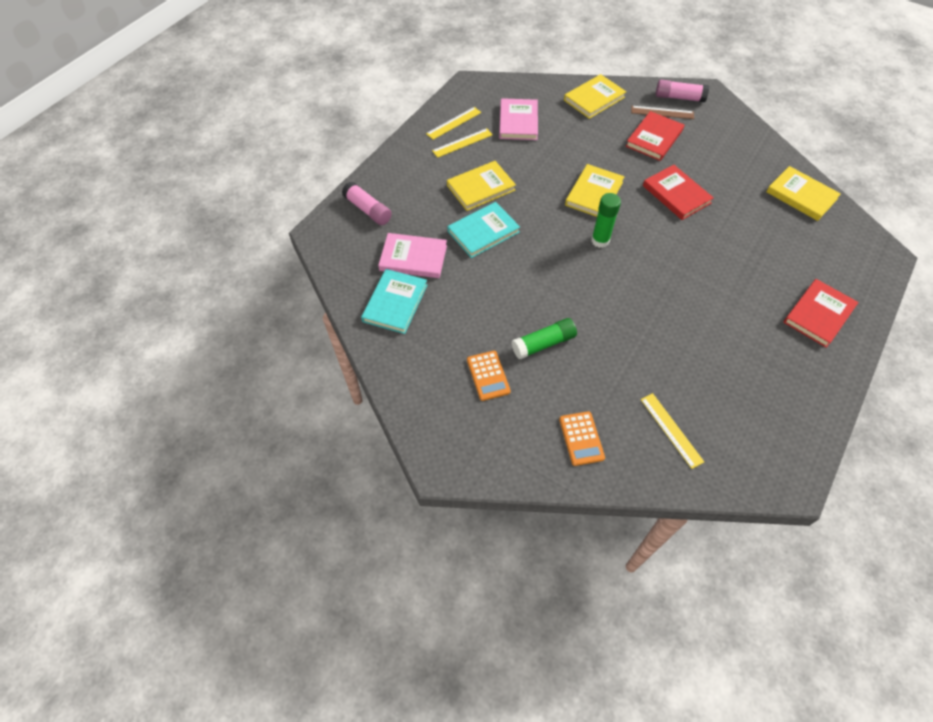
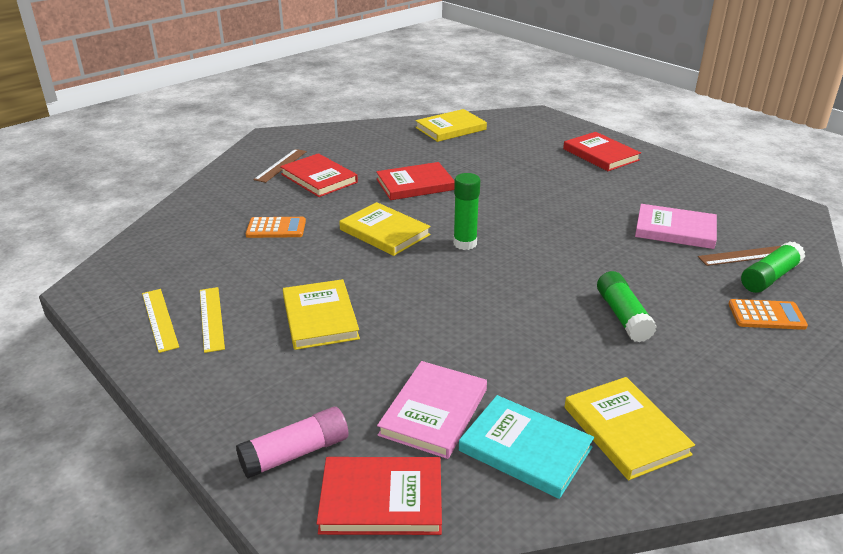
camera: 75 degrees left, 25 degrees down
(346, 250) = (381, 499): none -> red book
(483, 232) = (409, 330): turquoise book -> none
(488, 376) = (675, 372): orange calculator -> orange calculator (276, 228)
(518, 122) = (210, 261): pink book -> pink book (675, 230)
(594, 99) = (218, 199): yellow book -> yellow book (625, 430)
(642, 446) = (769, 277): none -> green glue stick
(671, 430) = (744, 256): yellow ruler -> brown ruler
(679, 97) = (265, 152): pink glue stick -> none

